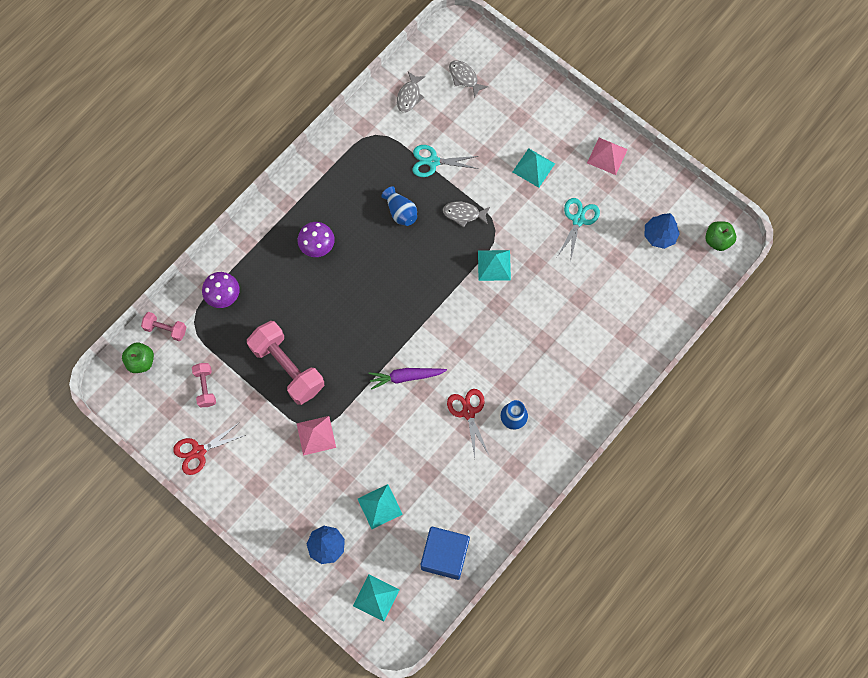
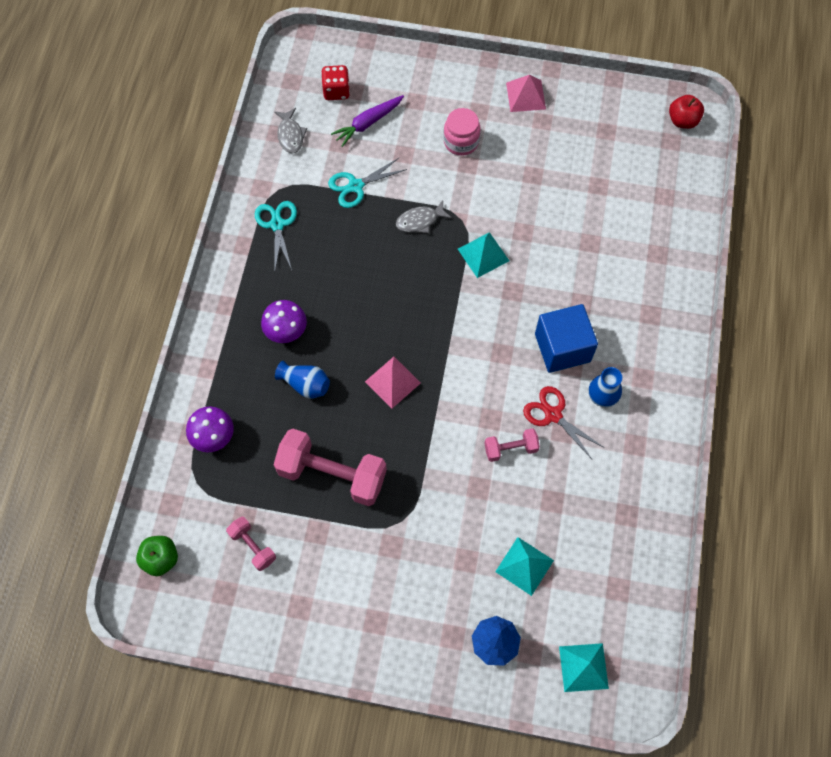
camera: 30 degrees left, 5 degrees down
(165, 329) = (169, 508): pink dumbbell -> pink dumbbell (510, 449)
(198, 451) = (287, 622): red scissors -> none
(316, 435) = (408, 529): pink pyramid -> pink pyramid (392, 382)
(400, 212) = (353, 252): blue vase -> blue vase (305, 385)
(406, 377) = (465, 414): purple carrot -> purple carrot (368, 123)
(444, 555) = (626, 578): blue cube -> blue cube (562, 348)
(464, 78) = (336, 91): grey fish -> red dice
(533, 167) = (461, 142): turquoise pyramid -> pink jar
(578, 220) = (538, 169): turquoise scissors -> turquoise scissors (277, 224)
(659, 235) = (625, 144): blue tree -> none
(717, 240) = (682, 121): green apple -> red apple

